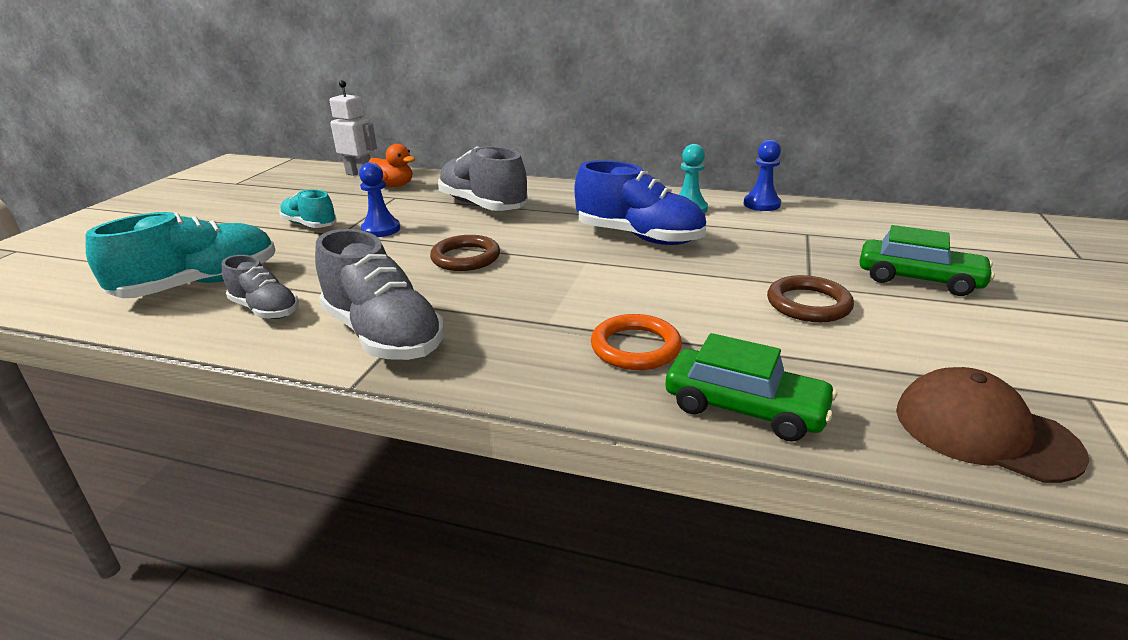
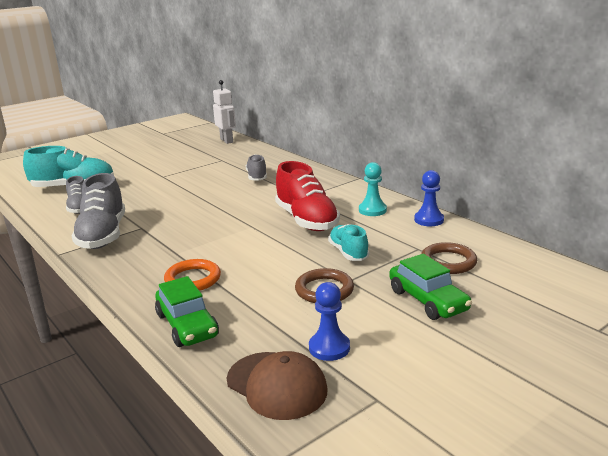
camera: 35 degrees right, 5 degrees down
(310, 225) = (158, 167): turquoise shoe -> turquoise shoe (348, 252)
(381, 229) = (185, 178): blue pawn -> blue pawn (329, 348)
(394, 186) = (232, 152): orange duck -> none
(466, 258) = (197, 206): brown ring -> brown ring (448, 262)
(483, 205) = (257, 177): grey shoe -> grey shoe, size x0.58
(639, 237) = (306, 220): blue shoe -> red shoe
(984, 431) = (277, 385): brown cap -> brown cap turned 150 degrees clockwise

